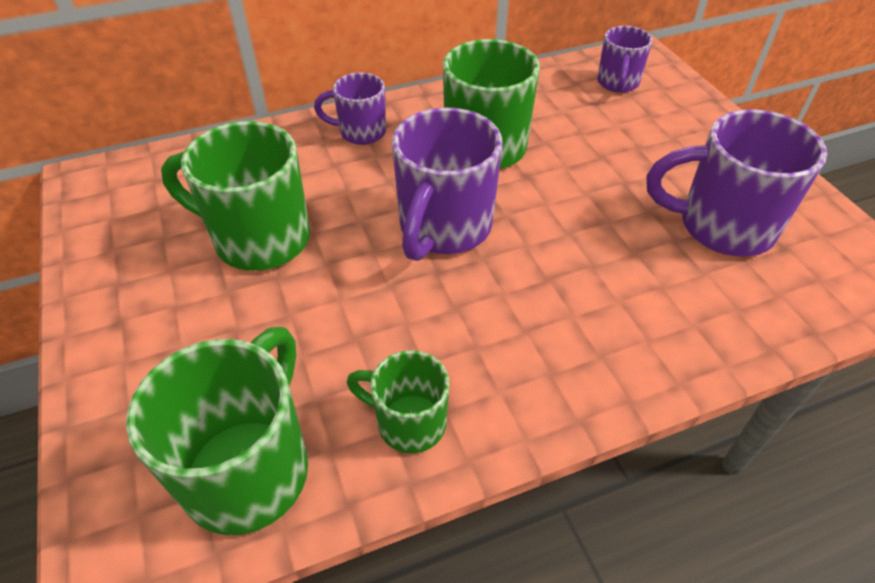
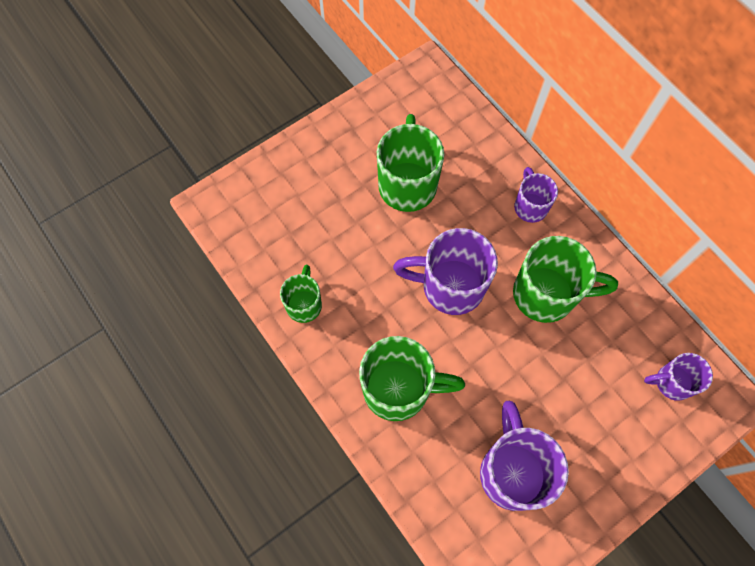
camera: 75 degrees right, 20 degrees up
(250, 468) = (263, 240): green mug -> green mug (399, 389)

